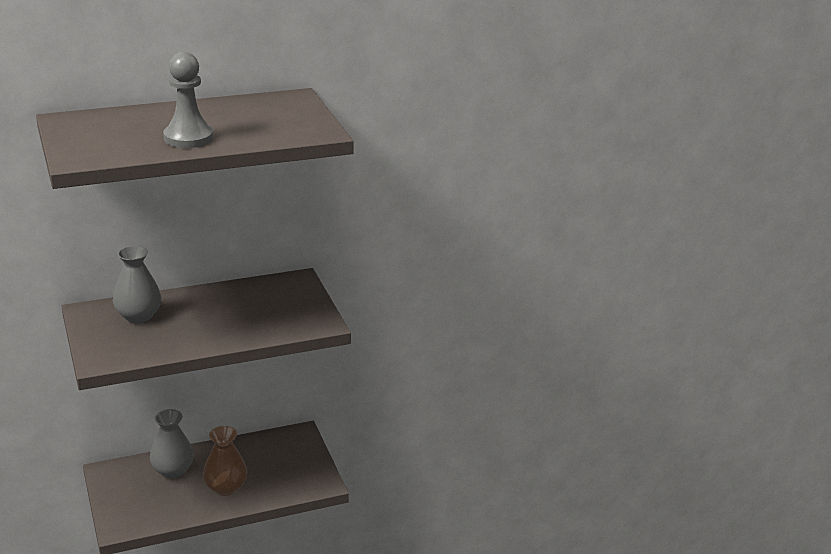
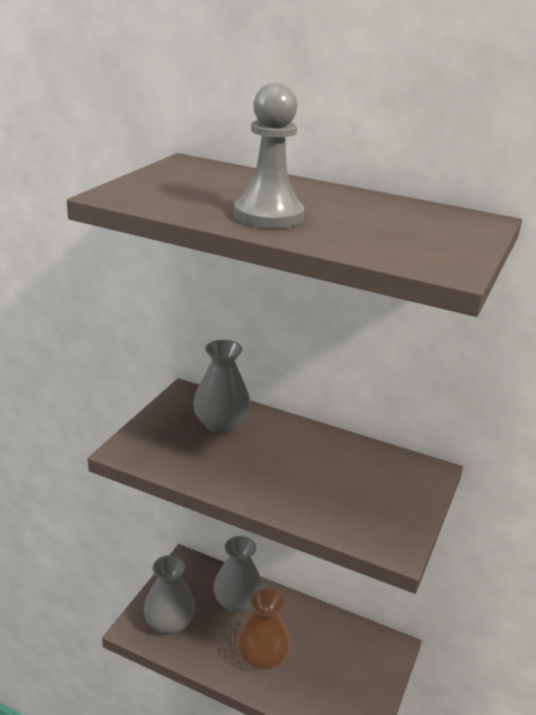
camera: 45 degrees right, 0 degrees up
(139, 509) = (169, 623): none -> grey vase

